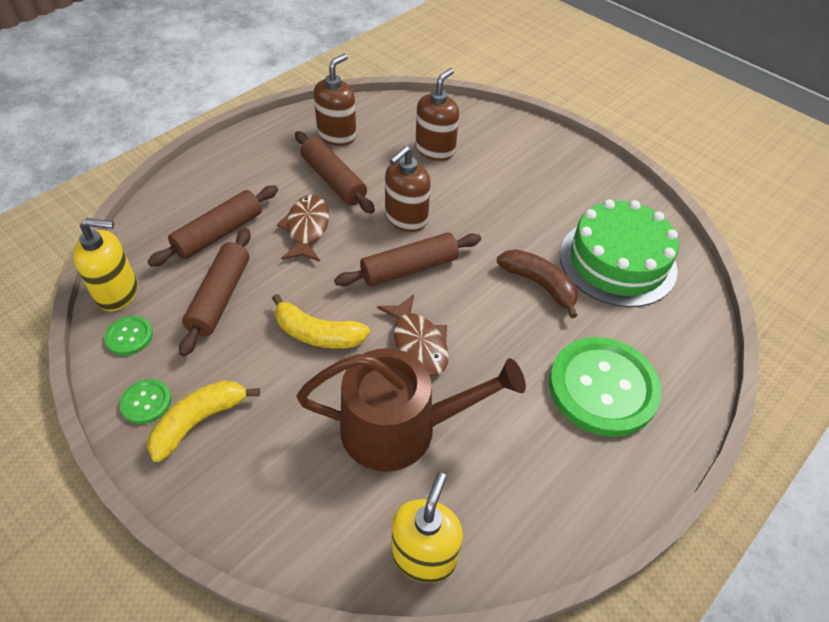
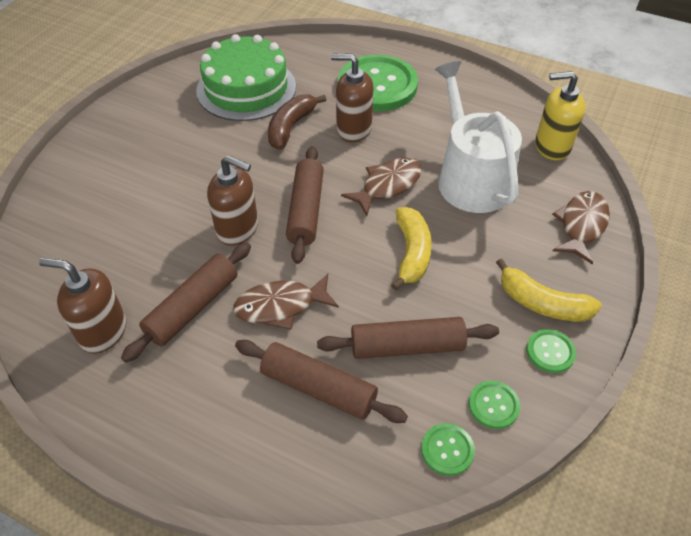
camera: 105 degrees left, 0 degrees up
(117, 293) = (447, 450): yellow soap dispenser -> green button
(275, 518) = (581, 225): none -> brown fish
(400, 428) = (470, 178): brown watering can -> white watering can
(409, 268) = (305, 210): brown rolling pin -> brown rolling pin turned 45 degrees clockwise
(435, 150) = (116, 231): brown soap dispenser -> brown soap dispenser (353, 129)

